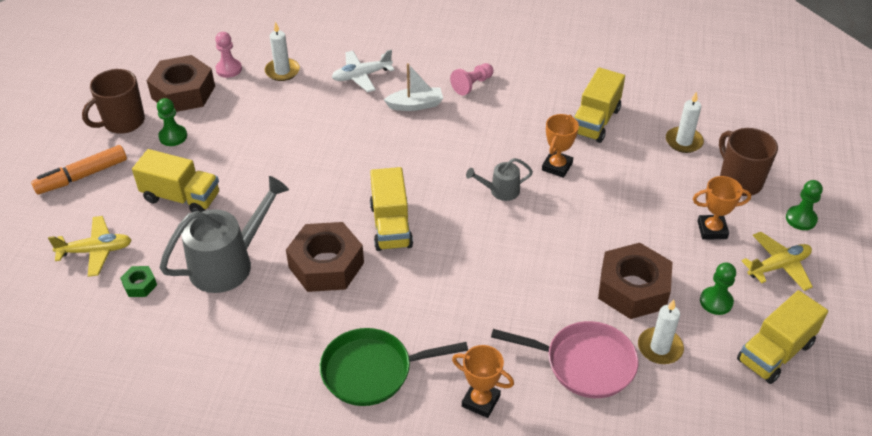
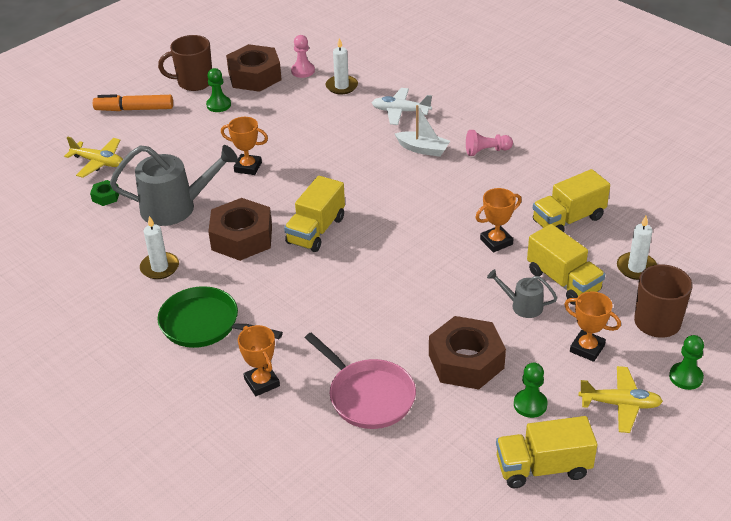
camera: 35 degrees right, 5 degrees down
(181, 197) = (186, 149): yellow truck -> yellow truck (563, 281)
(265, 190) = (248, 167): none -> orange trophy
(500, 191) = (428, 241): grey watering can -> grey watering can (522, 306)
(660, 348) = (443, 415): white candle -> white candle (160, 267)

